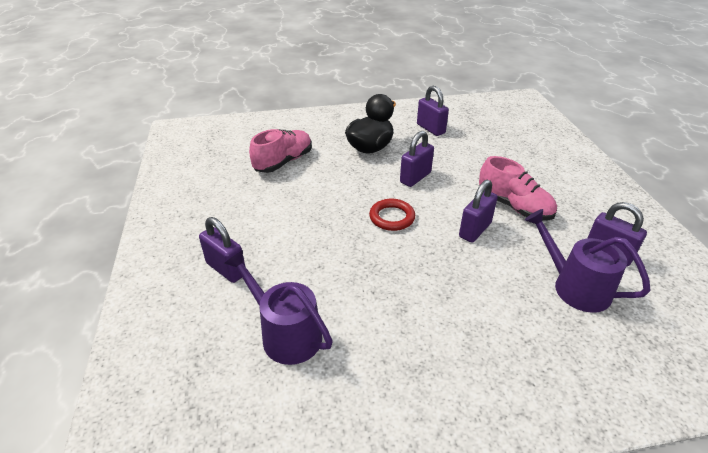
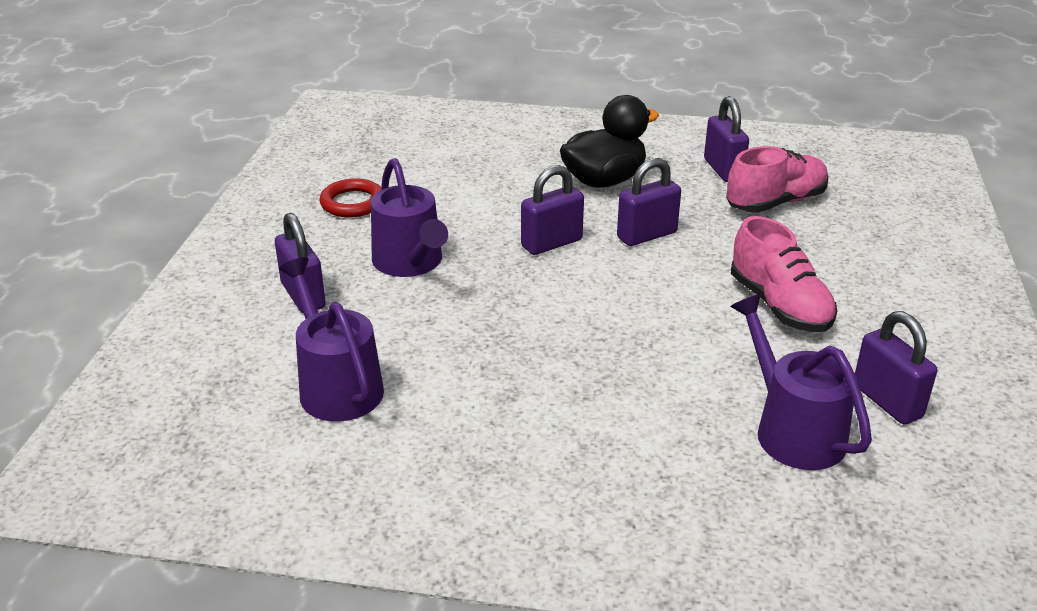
camera: 20 degrees right, 5 degrees down
(283, 162) = (459, 177): pink shoe -> pink shoe (775, 202)
(285, 227) = (410, 263): none -> purple watering can
(392, 217) = (572, 281): red ring -> red ring (352, 203)
(475, 230) = (690, 324): purple padlock -> purple padlock (551, 243)

